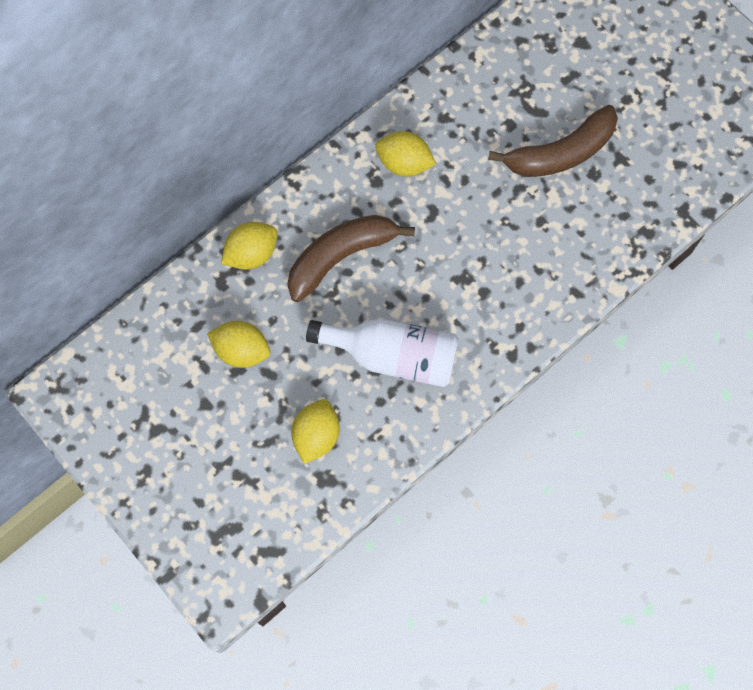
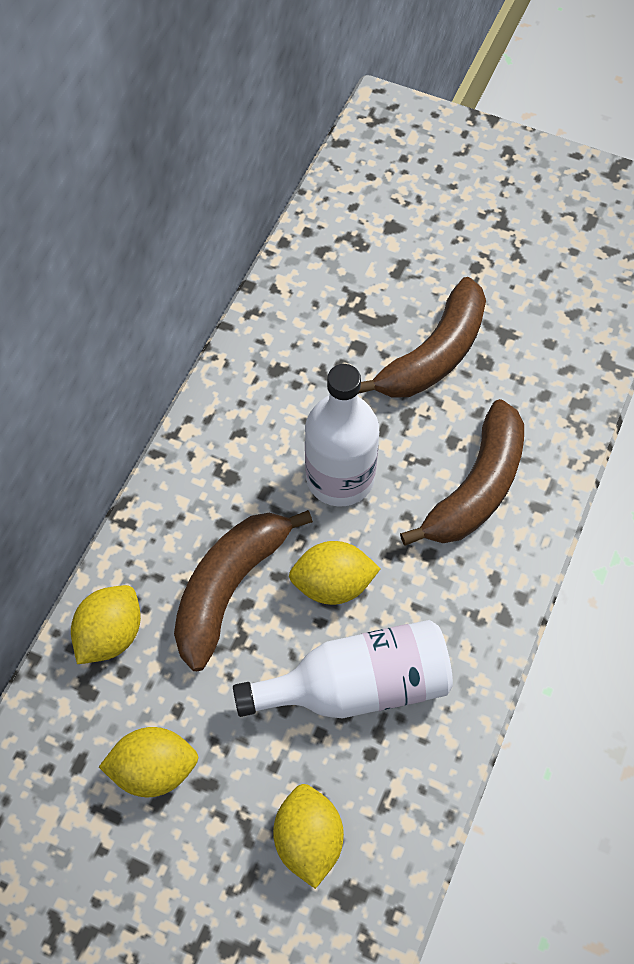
camera: 25 degrees left, 10 degrees down
(404, 163) = (254, 441): yellow lemon -> yellow lemon (333, 584)
(450, 213) = (340, 477): none -> white bottle
(540, 260) = (477, 487): none -> brown banana

